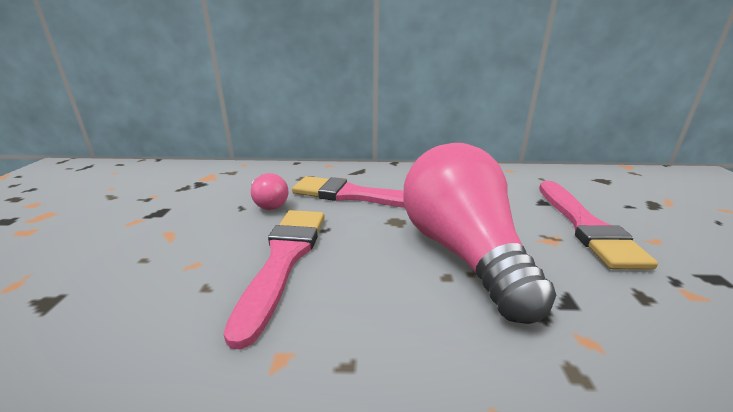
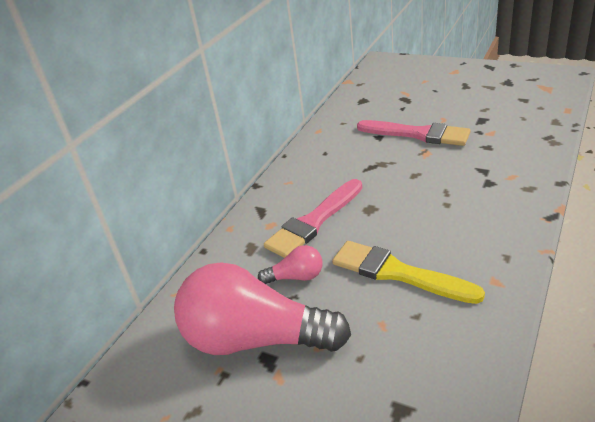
camera: 60 degrees left, 10 degrees up
(284, 260) = (398, 273): pink brush -> yellow brush
(462, 253) = (425, 191): pink light bulb -> pink light bulb (255, 339)

